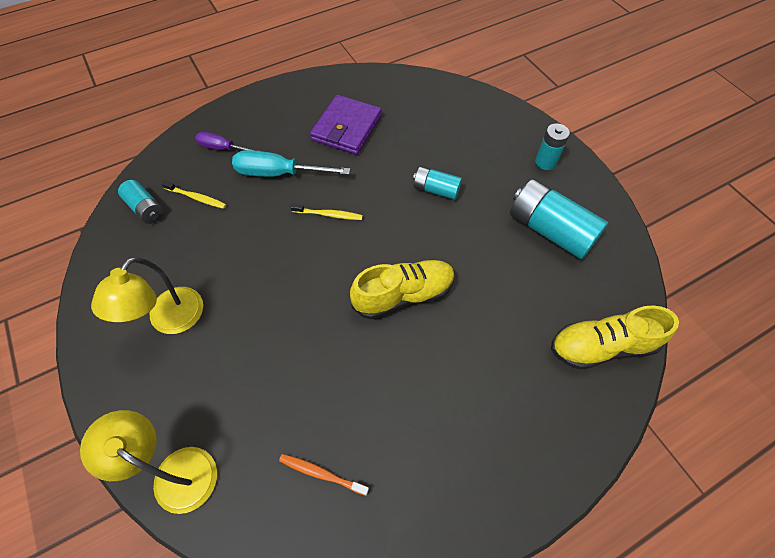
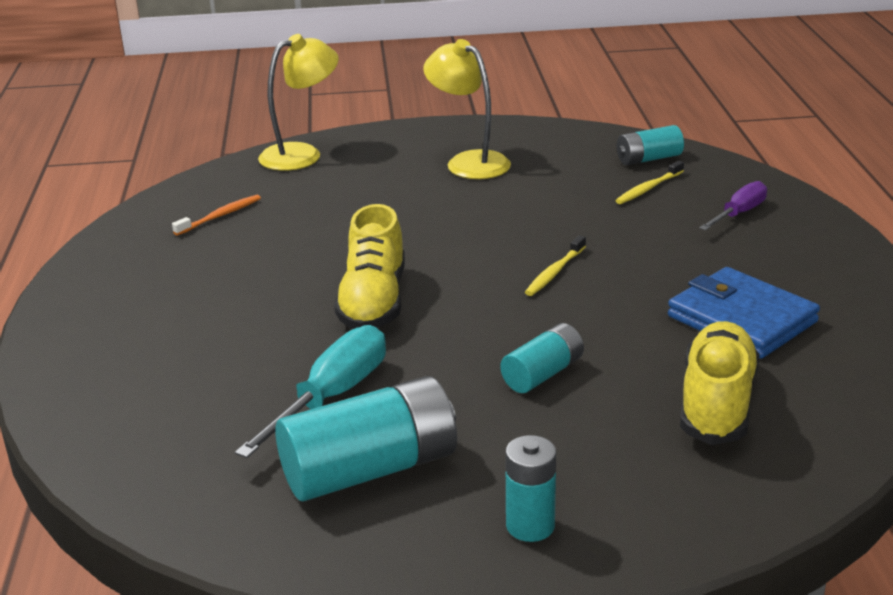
camera: 115 degrees right, 30 degrees down
(278, 173) = (662, 247): turquoise screwdriver -> turquoise screwdriver (332, 397)
(346, 128) = (741, 319): purple wallet -> blue wallet
(601, 346) = (139, 442): yellow shoe -> yellow shoe (716, 403)

